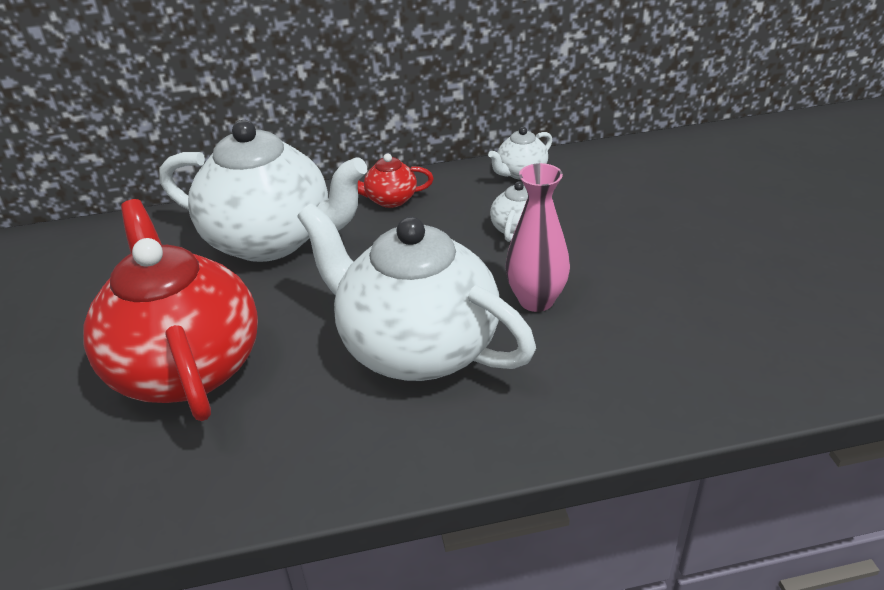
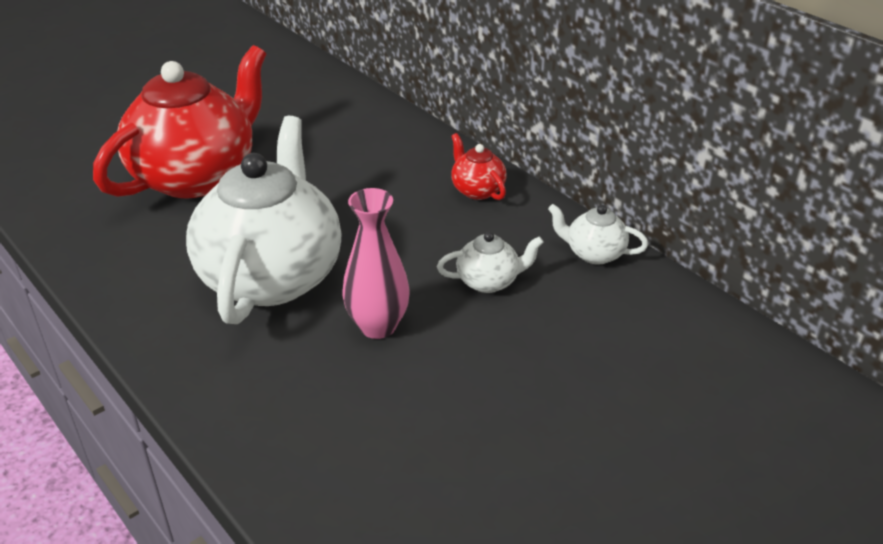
camera: 60 degrees right, 0 degrees up
(272, 240) = (370, 153): white teapot -> none

